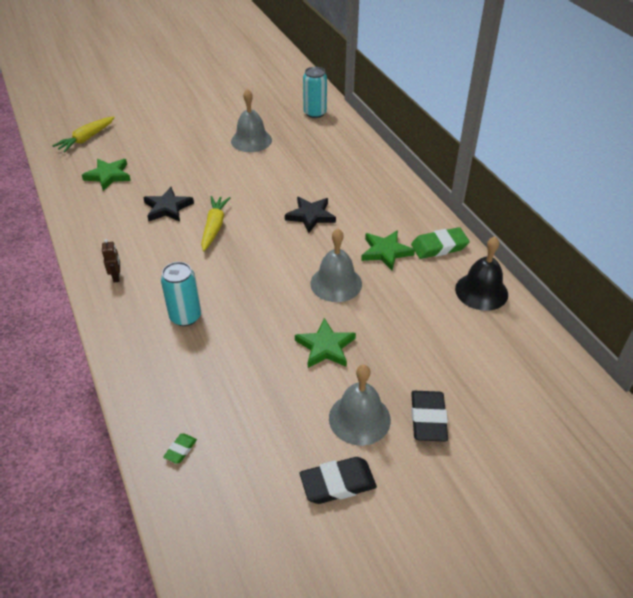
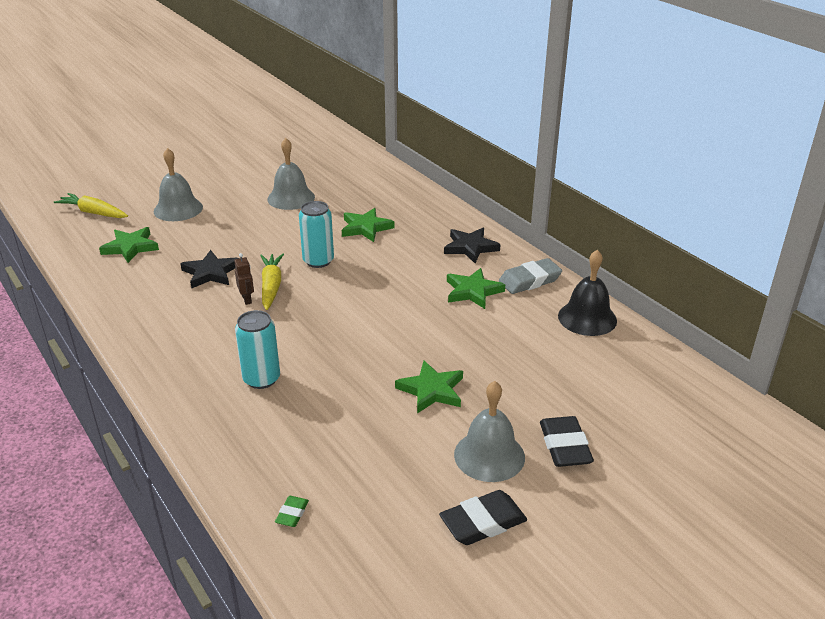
camera: 10 degrees left, 10 degrees down
(86, 139) = (94, 213): yellow carrot -> yellow carrot turned 90 degrees clockwise
(116, 277) = (167, 348): brown robot -> brown robot (247, 299)
(308, 177) = (365, 228): none -> green star
(310, 216) = (379, 265): black star -> black star (470, 247)
(315, 113) = (356, 166): turquoise can -> turquoise can (318, 261)
(336, 283) = (426, 327): grey bell -> grey bell (178, 209)
(439, 246) = (530, 280): green eraser -> grey eraser

